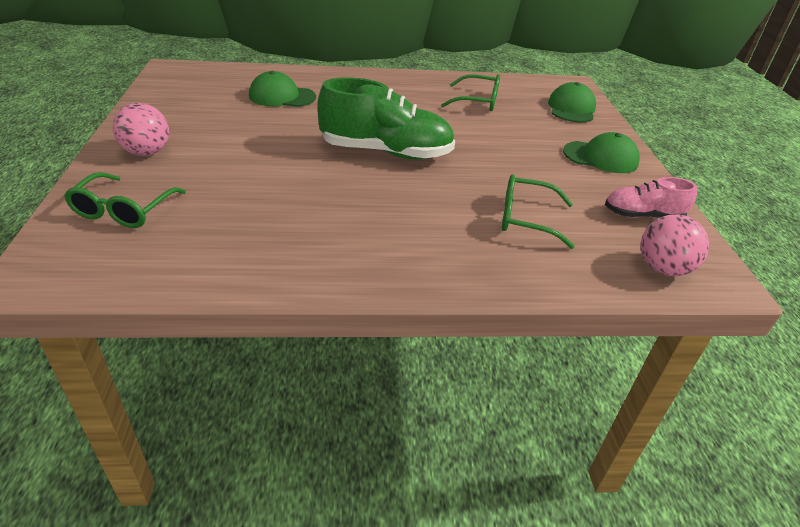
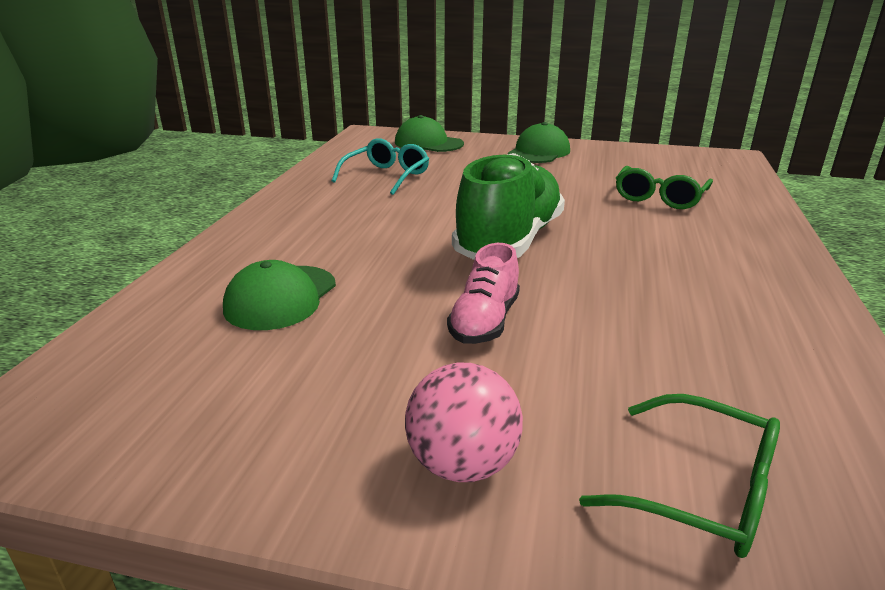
camera: 70 degrees left, 10 degrees down
(478, 101) = (386, 176): green glasses -> turquoise glasses
(642, 215) = (645, 159): pink shoe -> pink shoe (484, 322)
(662, 268) = (725, 168): pink ball -> none

